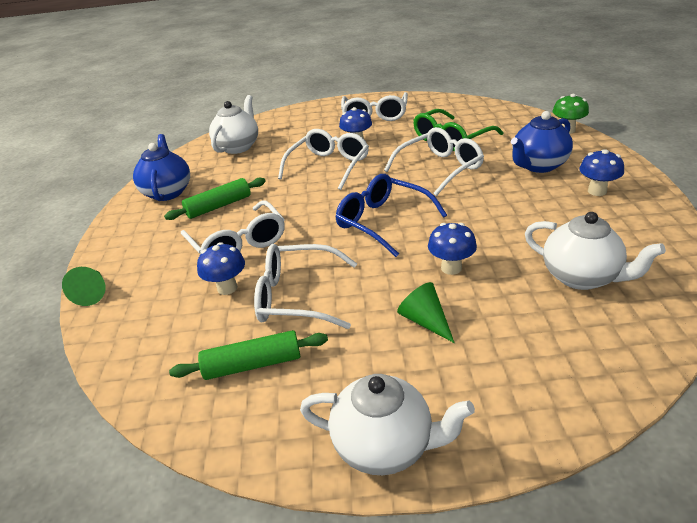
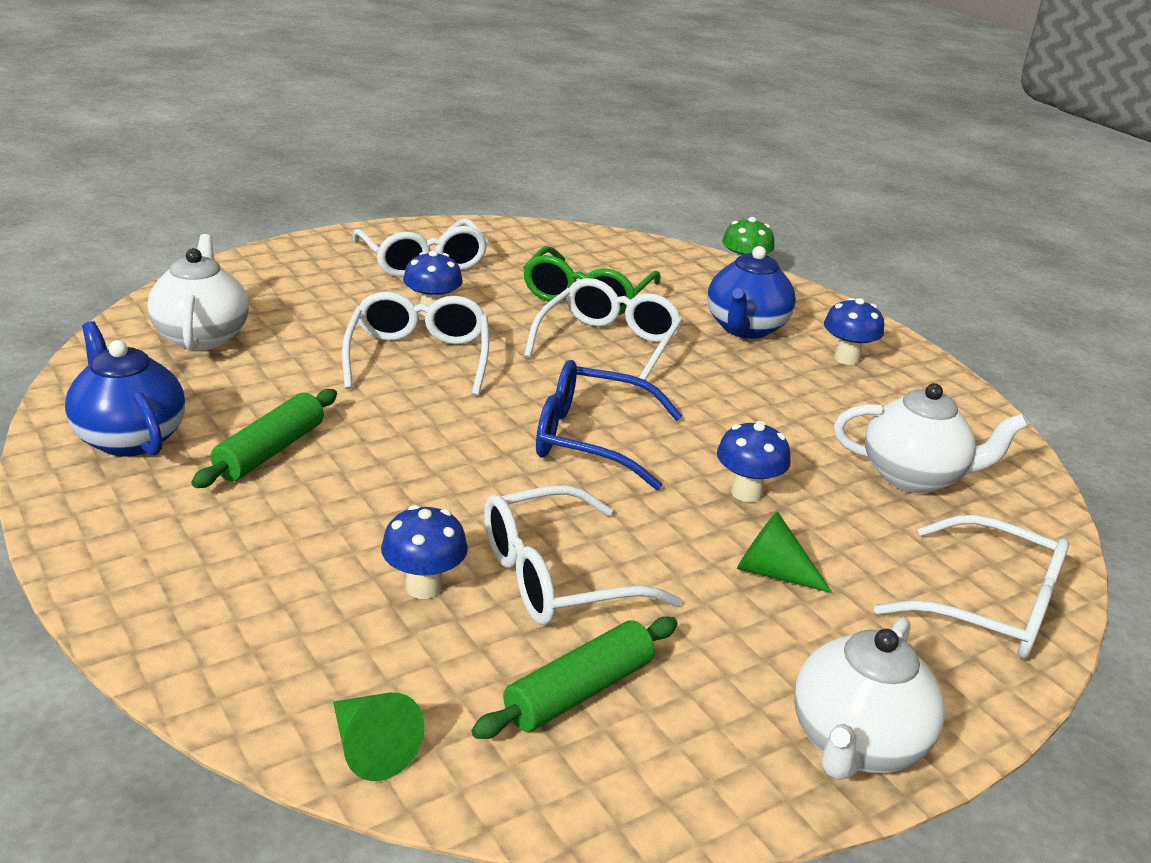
camera: 35 degrees left, 5 degrees down
(93, 293) = (156, 648): green cone -> green cone (371, 748)
(238, 244) = (374, 511): white glasses -> white glasses (990, 607)
(385, 446) = (855, 744): white teapot -> white teapot turned 135 degrees clockwise

